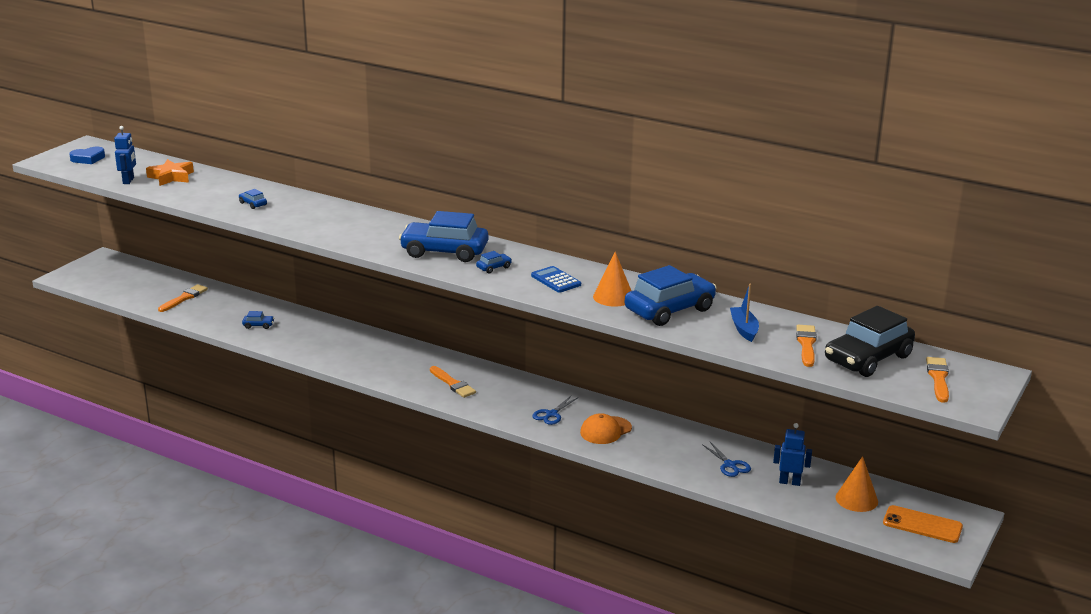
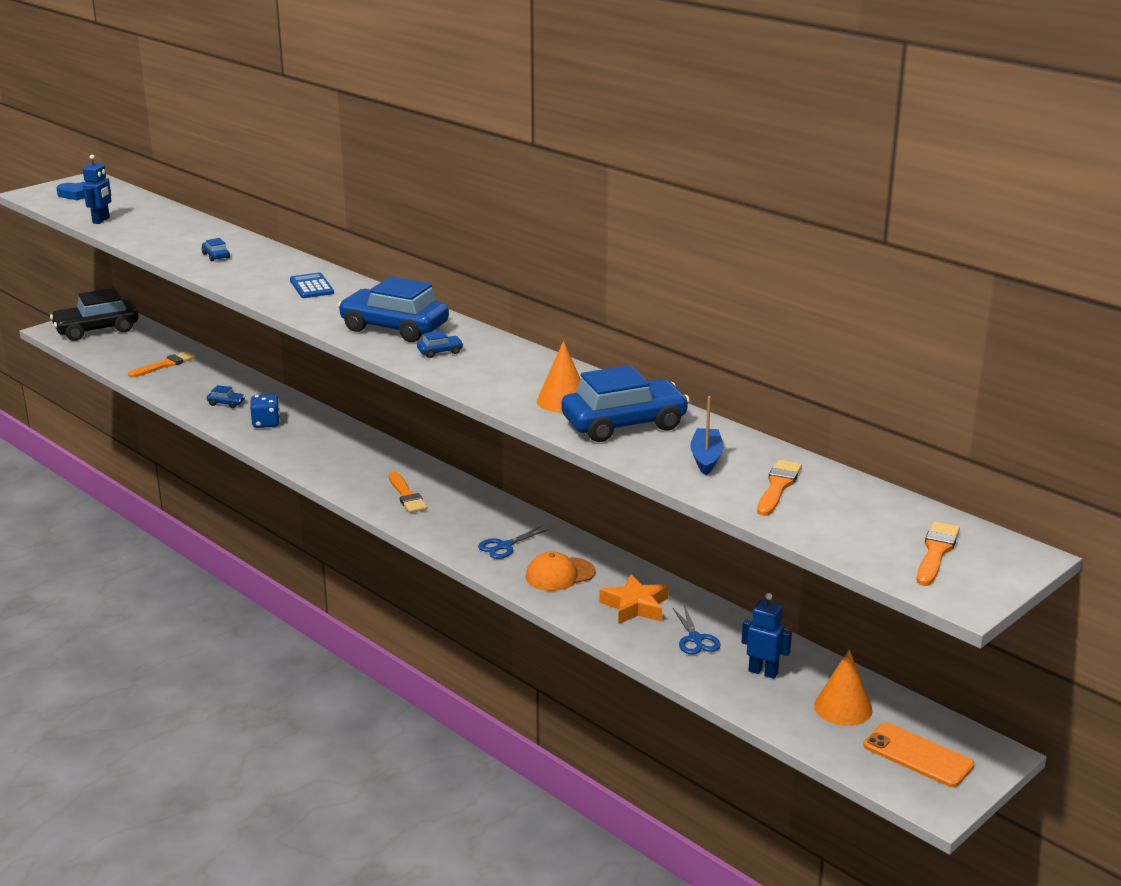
camera: 15 degrees right, 0 degrees up
(171, 177) = (150, 220): orange star -> orange star (635, 606)
(302, 338) = (266, 423): none -> blue dice
(556, 280) = (505, 374): blue calculator -> blue calculator (311, 287)
(868, 358) = (851, 514): black car -> black car (96, 330)

